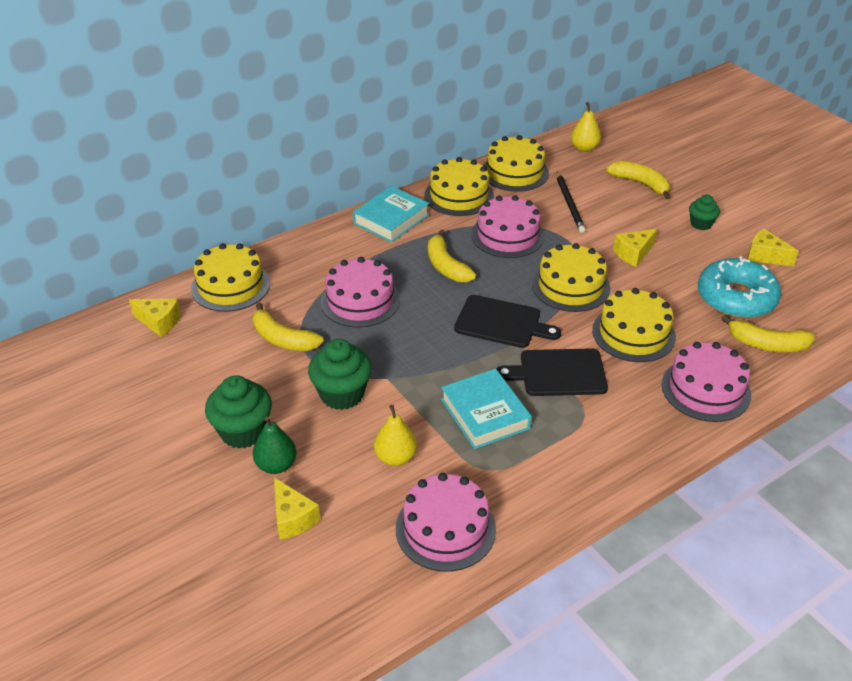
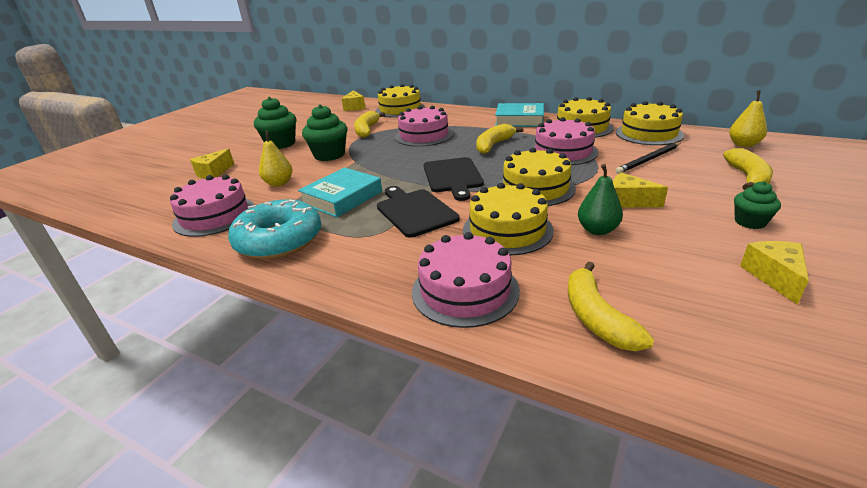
camera: 65 degrees right, 10 degrees down
(276, 465) = (257, 157): green pear -> green pear (597, 230)
(736, 298) = (653, 274): turquoise donut -> turquoise donut (279, 240)

